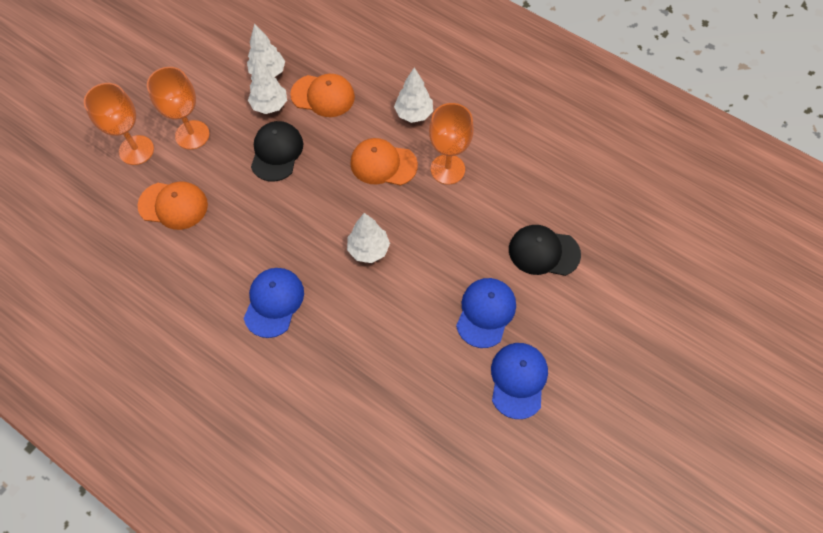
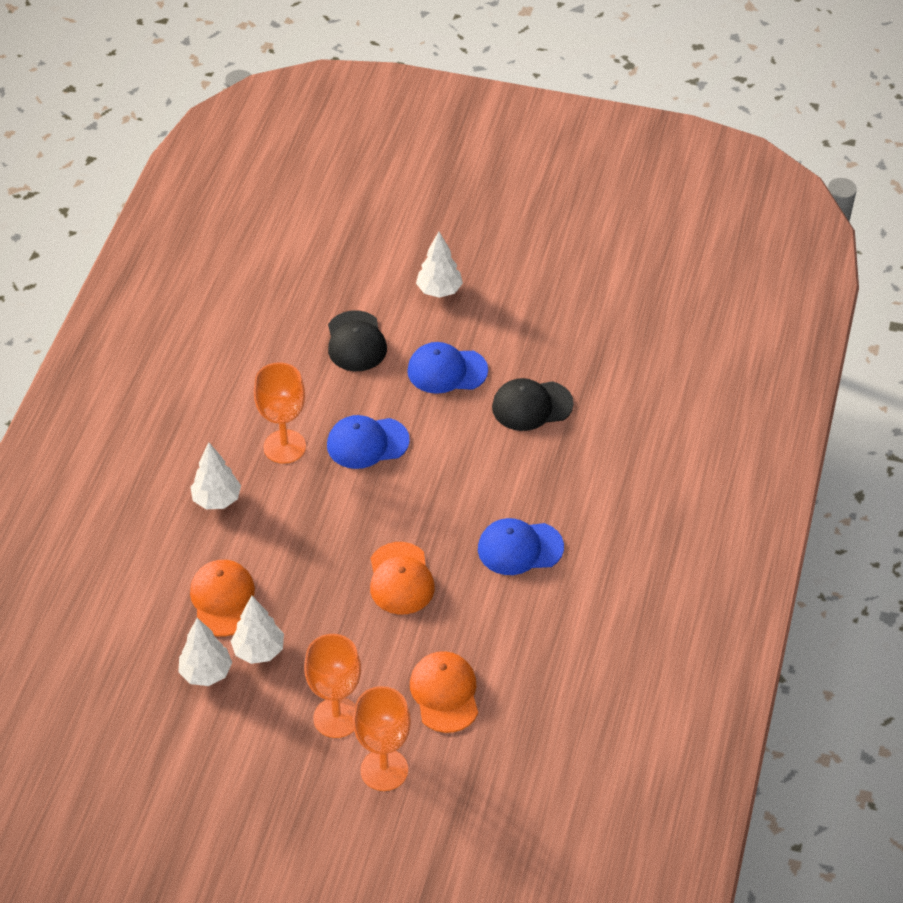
camera: 110 degrees left, 15 degrees down
(276, 152) = (327, 617): black cap -> black cap (532, 406)
(368, 249) = (418, 486): white tree -> white tree (439, 291)
(383, 164) = (301, 507): orange cap -> orange cap (401, 579)
(518, 380) = (505, 330): blue cap -> blue cap (367, 443)

